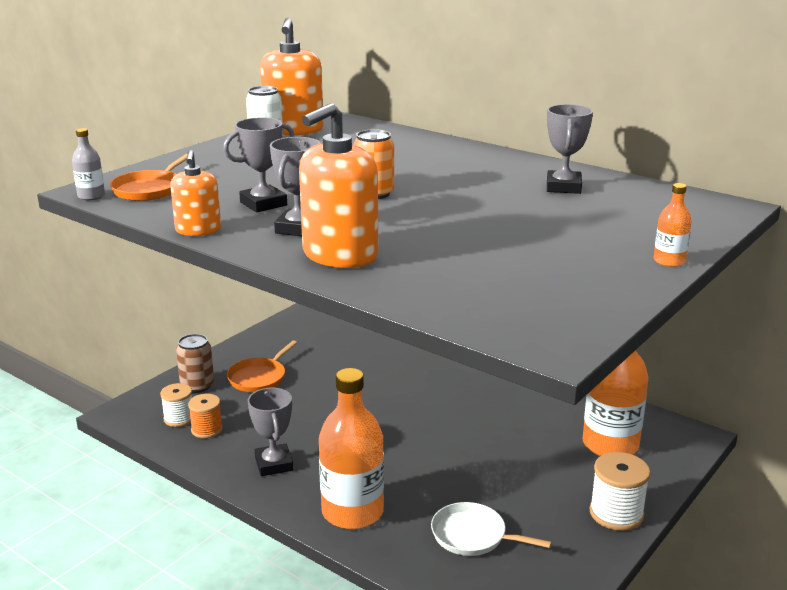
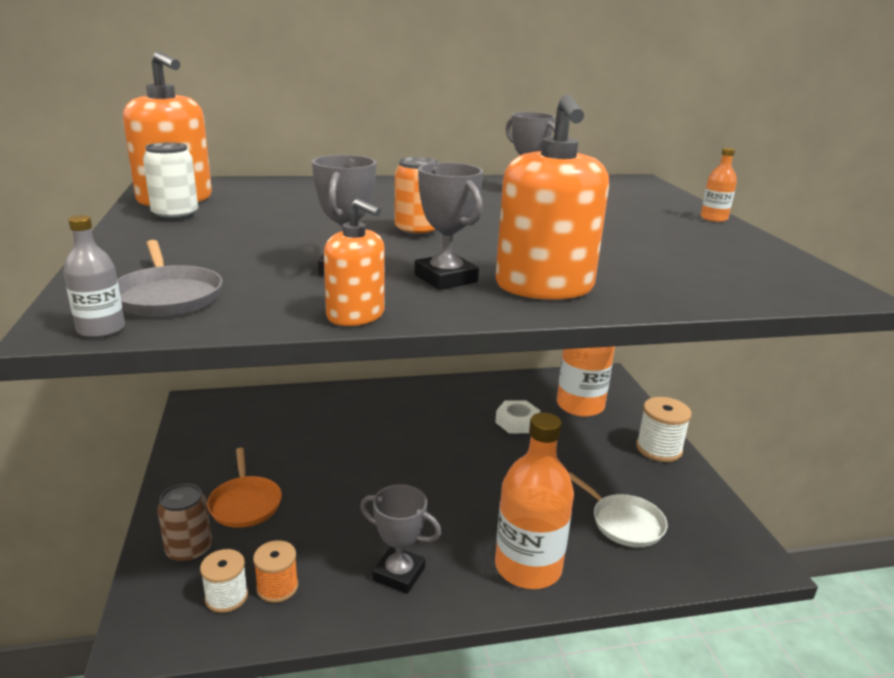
camera: 50 degrees left, 0 degrees up
(149, 189) = (168, 296): orange pan -> grey pan
(472, 535) = (624, 523): white pan -> white pan turned 105 degrees counterclockwise
(525, 427) = (517, 422): none -> white nut

